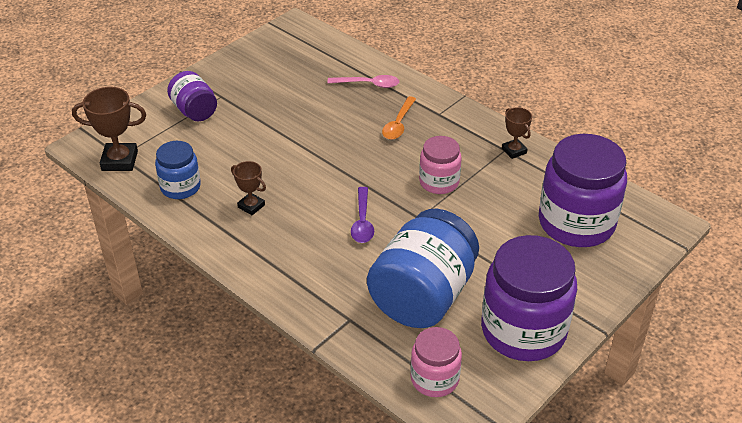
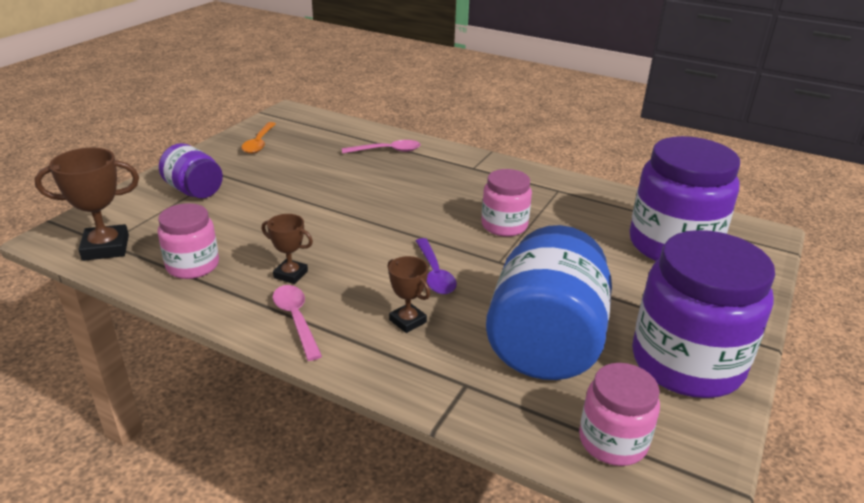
camera: 15 degrees left, 10 degrees down
(180, 187) = (193, 266): blue jar -> pink jar
(245, 247) = (296, 320): none -> pink spoon
(398, 124) = (434, 180): orange spoon -> orange spoon (259, 143)
(514, 151) = (568, 190): brown trophy -> brown trophy (407, 321)

